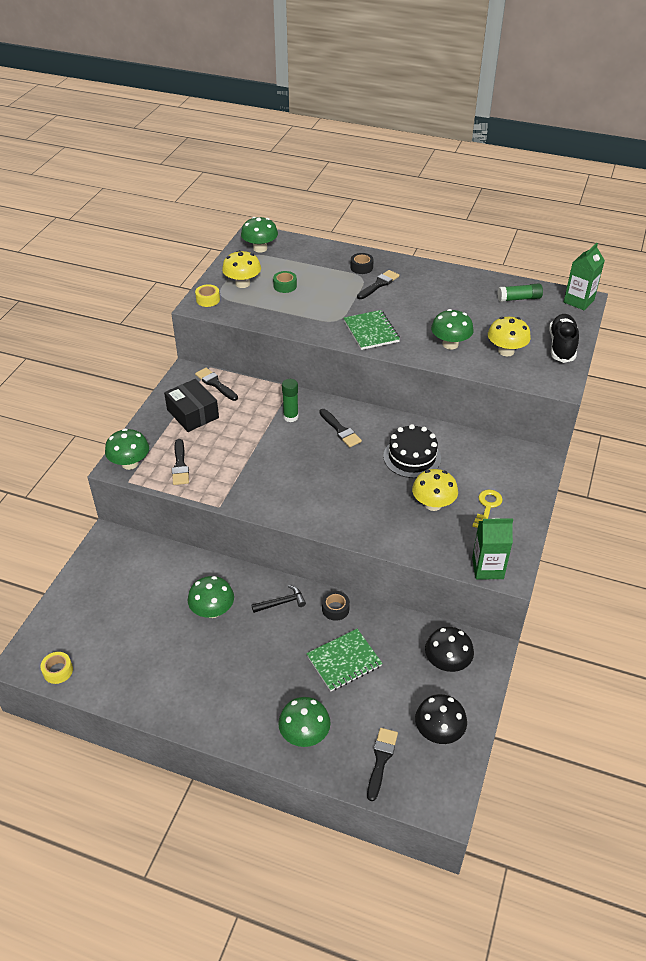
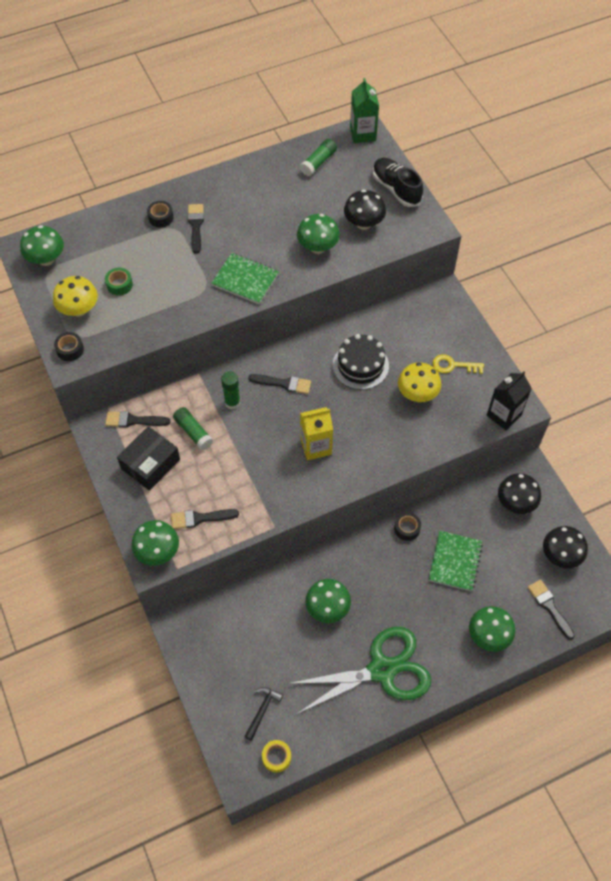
camera: 45 degrees left, 15 degrees up
(180, 465) = (200, 518): black brush -> black brush turned 135 degrees clockwise
(192, 414) = (150, 464): black box -> black box turned 60 degrees counterclockwise
(196, 683) = (382, 670): none -> green scissors
(208, 300) = (70, 350): yellow tape -> black tape
(243, 415) = (193, 432): none -> green glue stick
(281, 602) = (367, 557): black hammer -> black hammer (262, 710)
(312, 482) = (316, 446): none -> yellow carton
(487, 507) = (453, 365): yellow key -> yellow key turned 60 degrees counterclockwise
(487, 568) = (503, 415): green carton -> black carton
(506, 351) = (364, 223): yellow mushroom -> black mushroom

